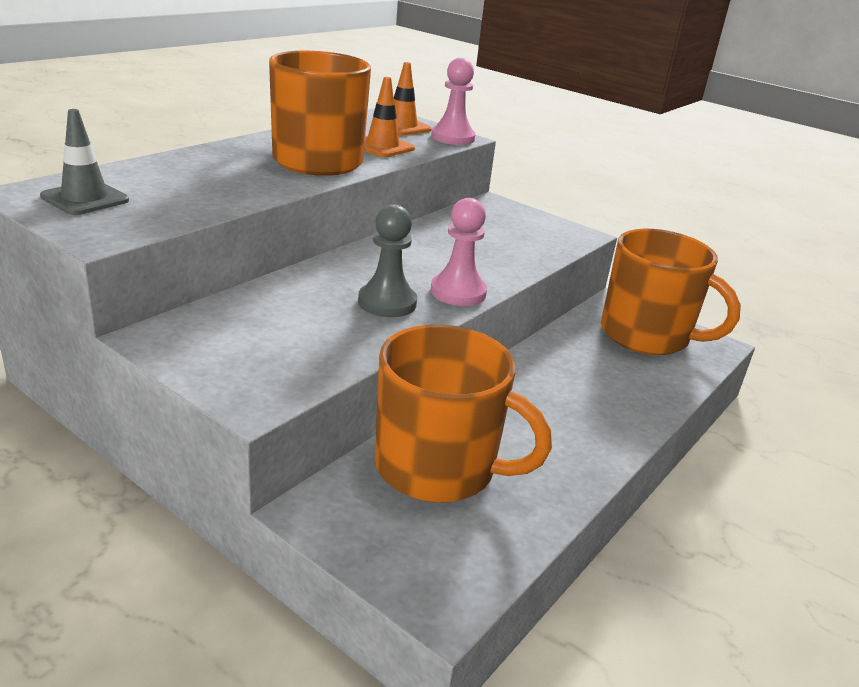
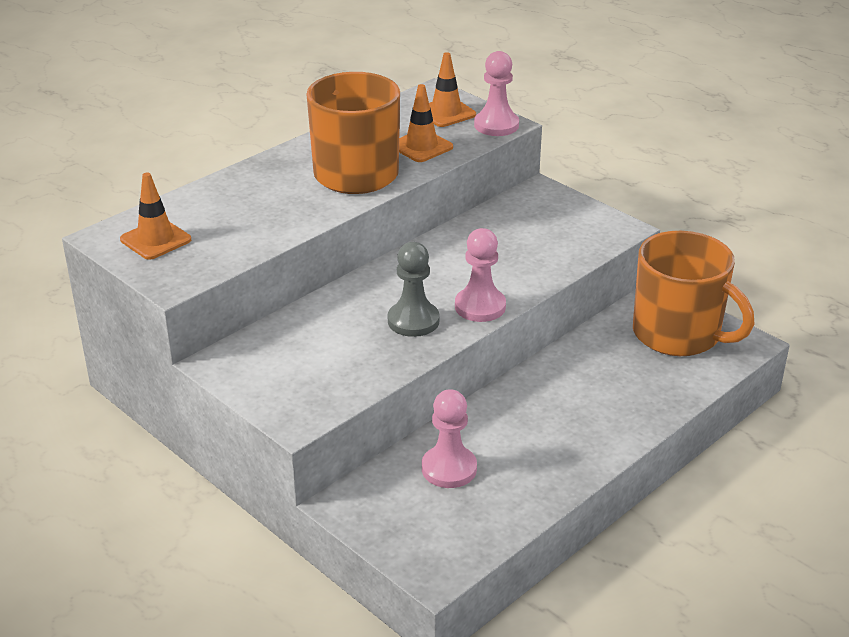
camera: 10 degrees right, 5 degrees up
(85, 199) = (155, 240): grey traffic cone -> orange traffic cone
(438, 467) = (449, 469): orange mug -> pink pawn

